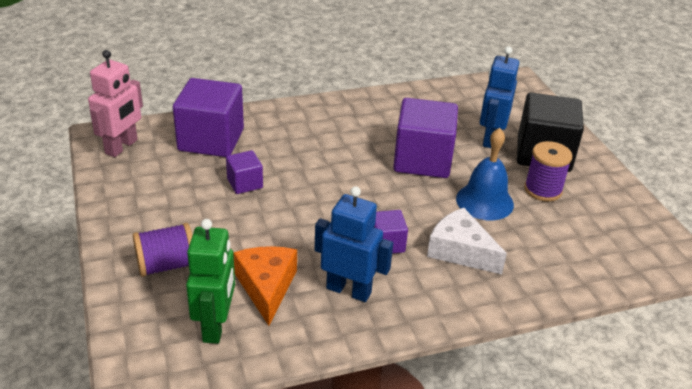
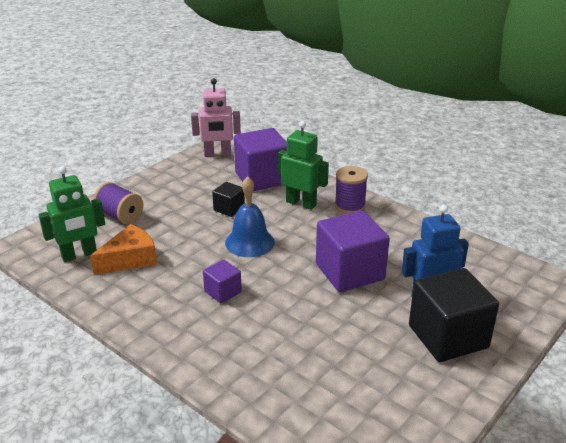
camera: 60 degrees right, 5 degrees down
(245, 183) = (229, 209): purple cube -> black cube
(286, 137) = (301, 203): none -> green robot
(349, 290) = (155, 293): blue robot -> none
(460, 251) = (249, 331): white cheese -> none
(484, 201) = (330, 323): blue bell -> blue bell (249, 242)
(543, 190) = (388, 353): purple spool -> purple spool (349, 206)

